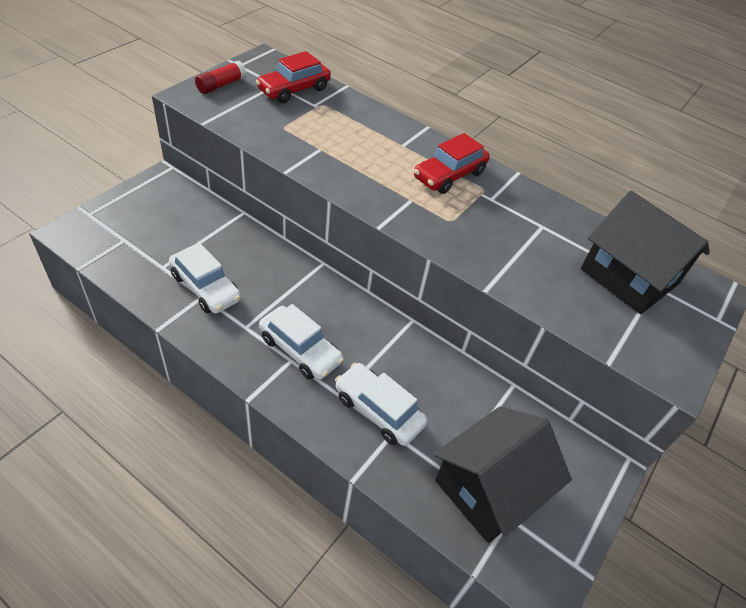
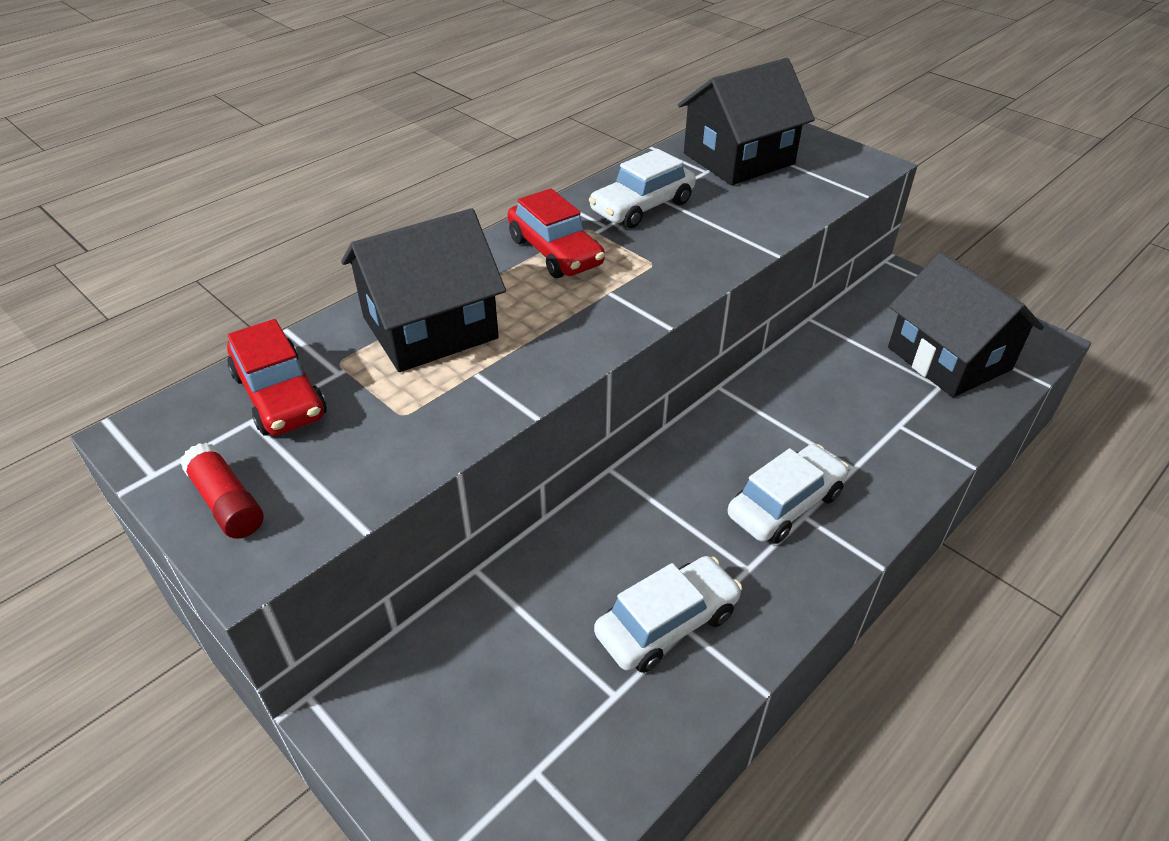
camera: 75 degrees left, 5 degrees down
(357, 130) = (430, 328): none -> black house
(378, 410) = (870, 434): white car -> white car (642, 207)

